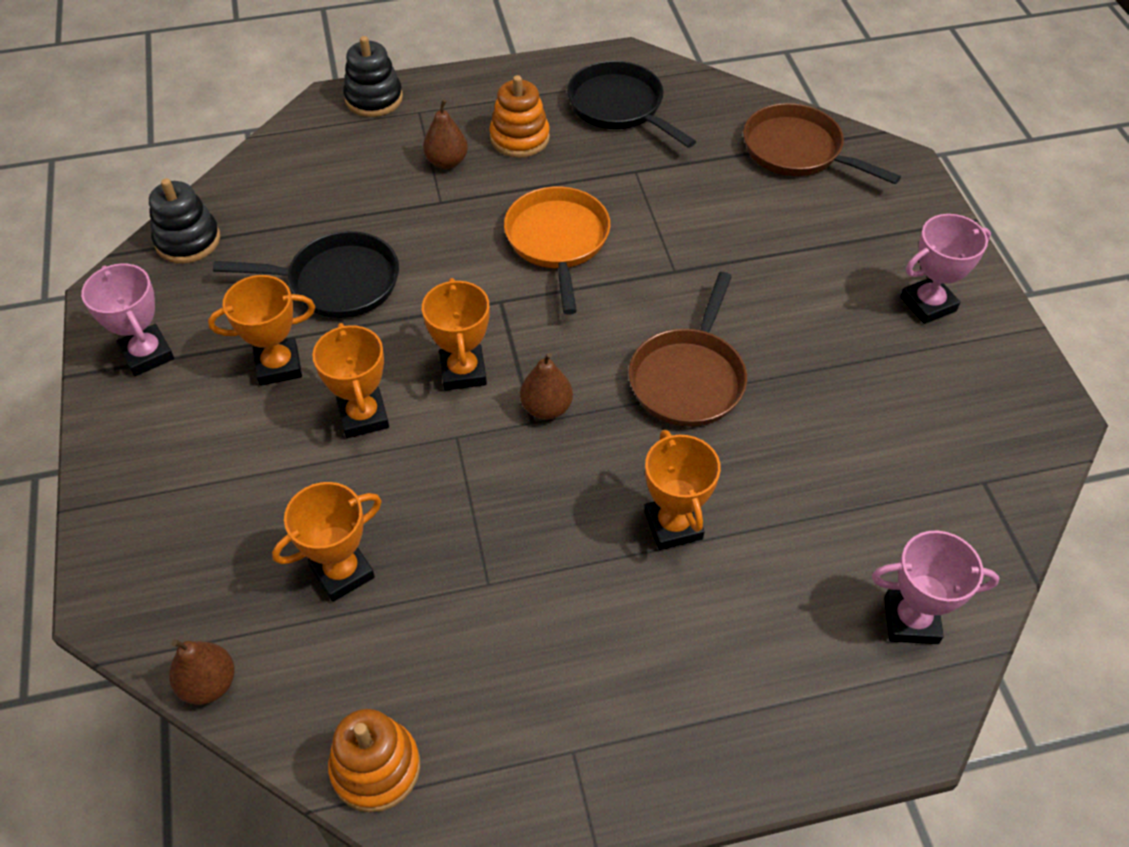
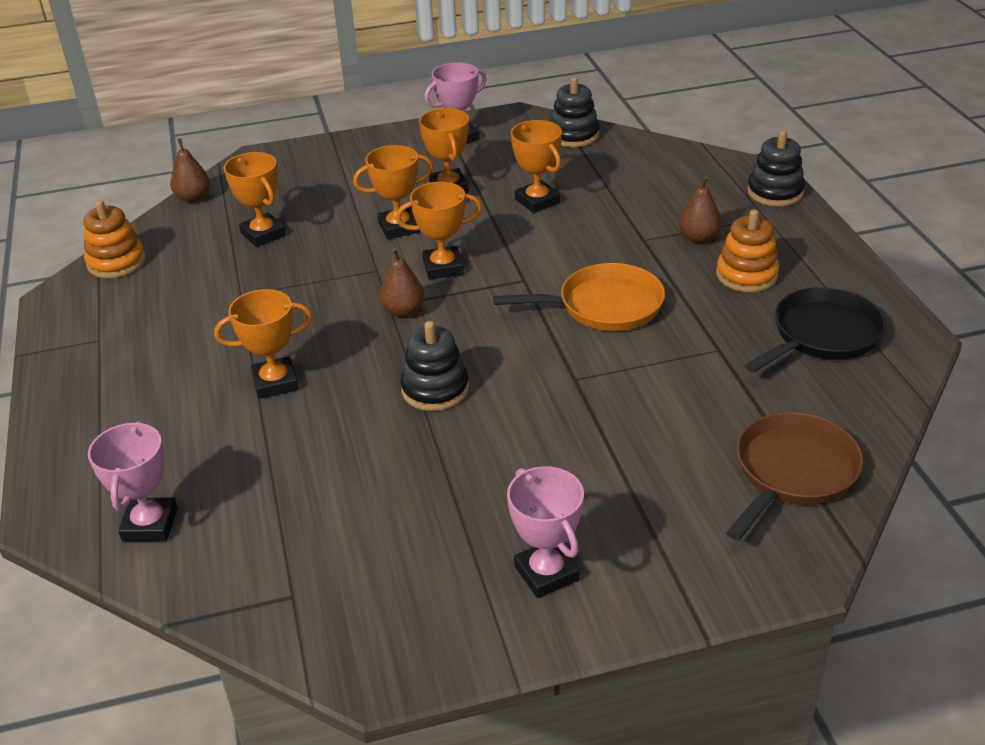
camera: 90 degrees right, 15 degrees down
(337, 282) = (537, 201): black pan -> orange trophy
(688, 378) = (435, 389): brown pan -> black stacking toy

